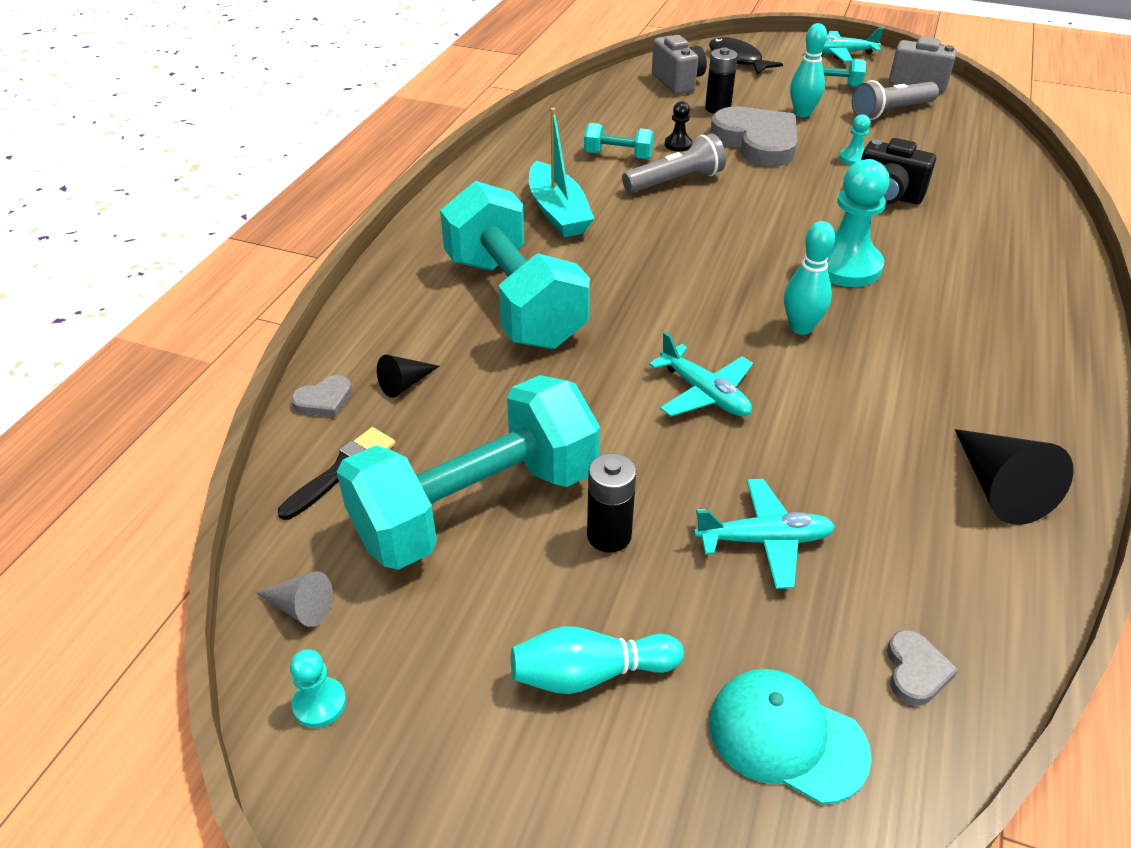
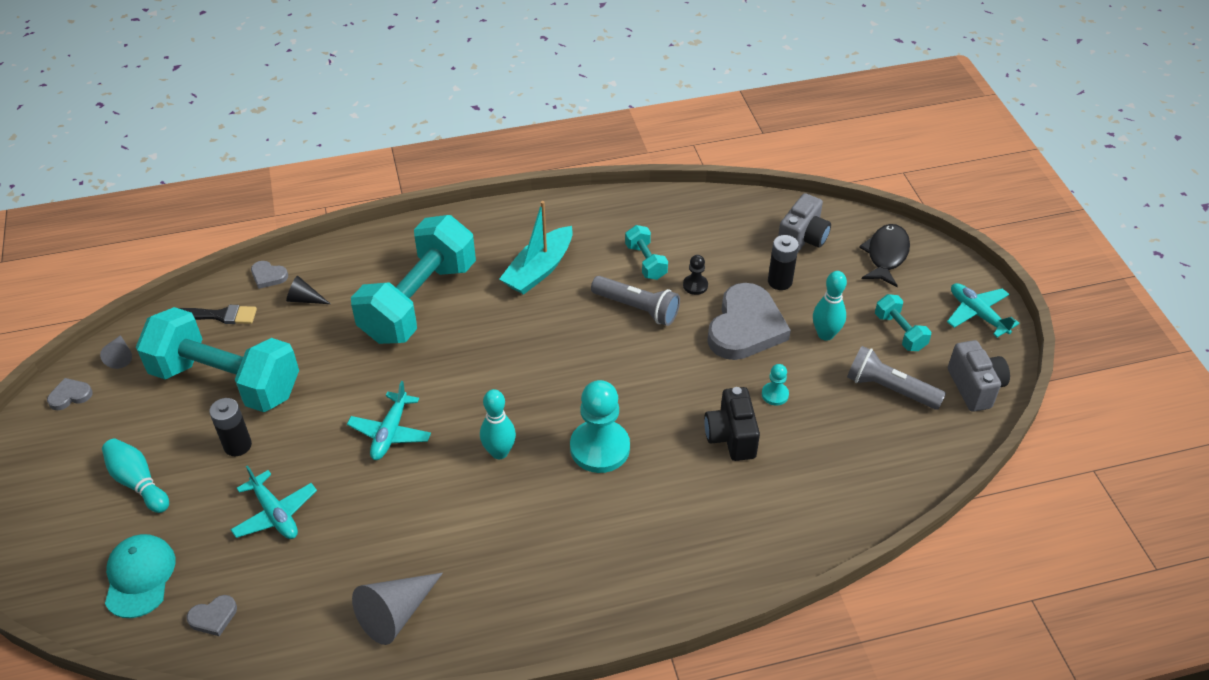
camera: 55 degrees right, 5 degrees up
(319, 703) = (70, 396): turquoise pawn -> grey heart
(998, 488) = (396, 613): black cone -> grey cone

